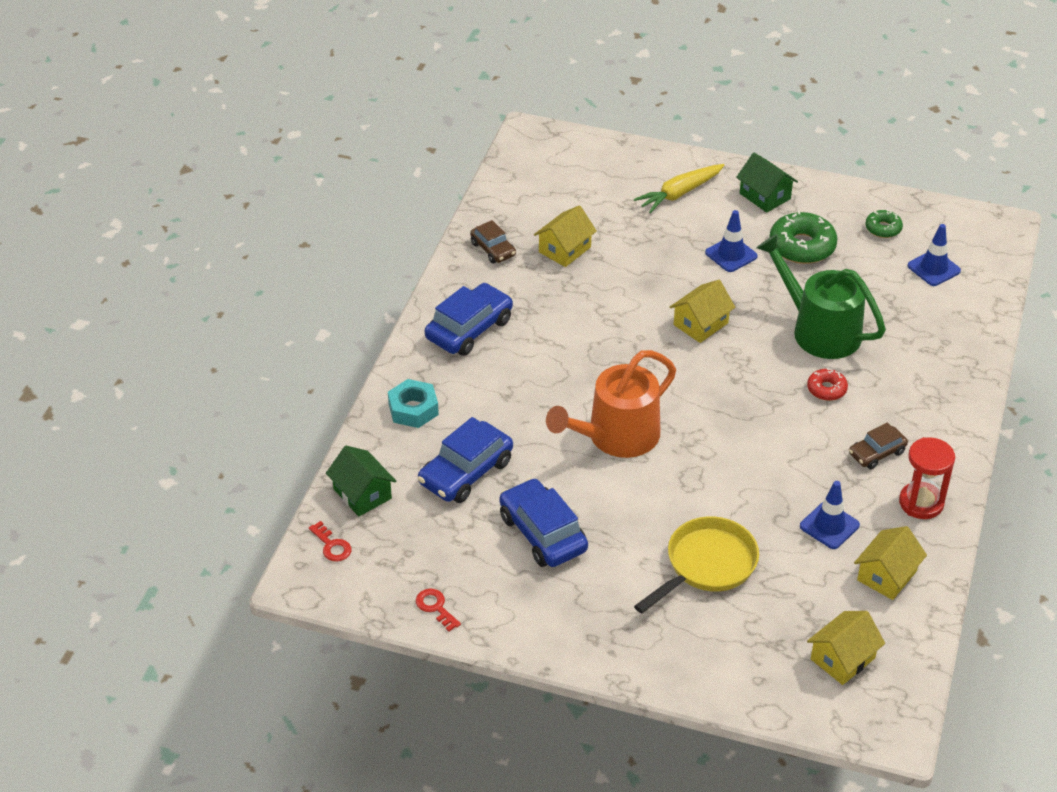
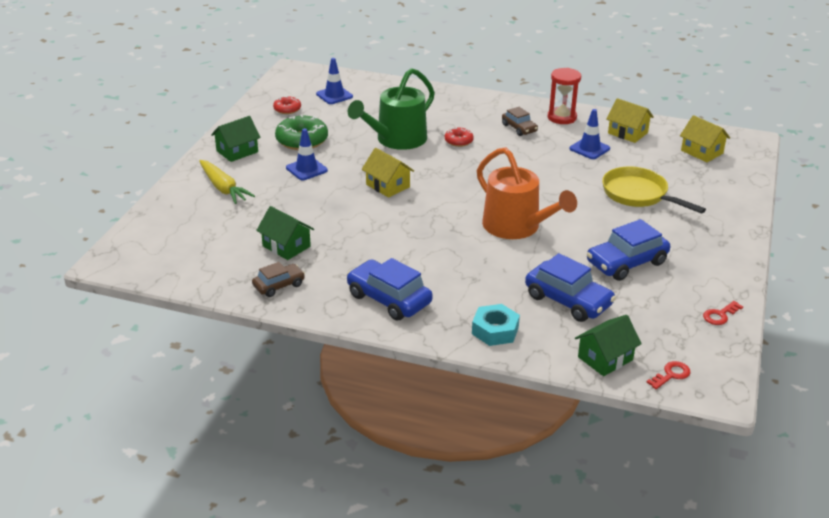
camera: 90 degrees left, 10 degrees down
(565, 249) = (286, 246): yellow house -> green house
(883, 228) = (287, 109): green donut -> red donut

